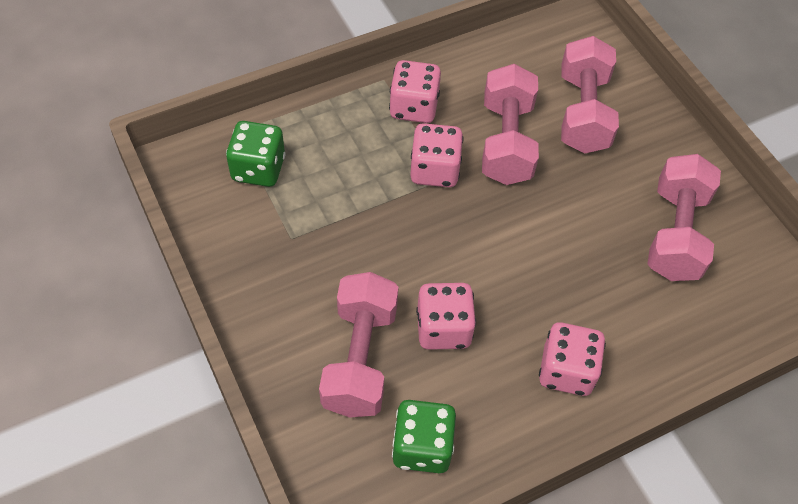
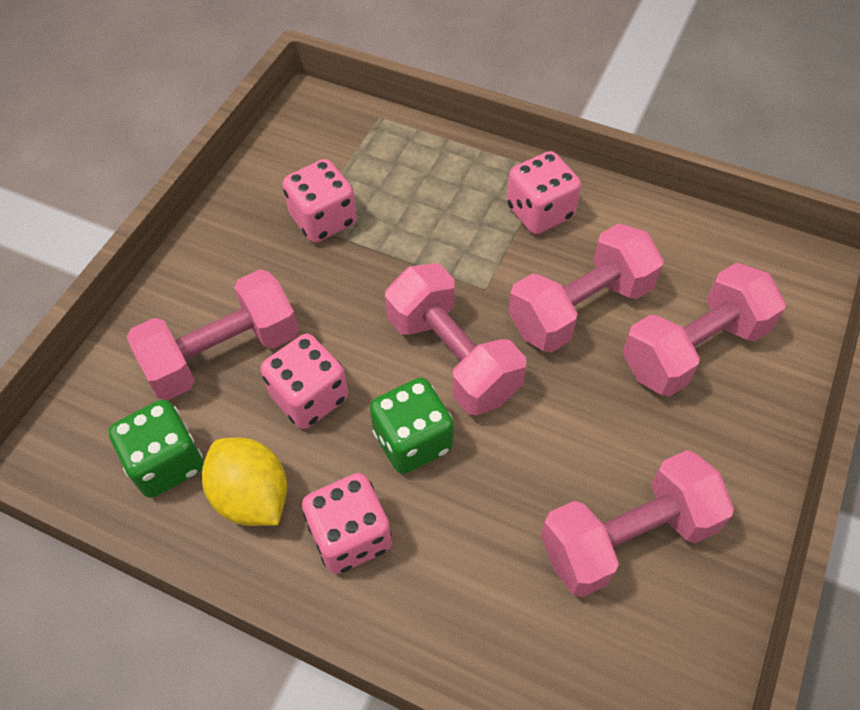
camera: 55 degrees right, 0 degrees up
(258, 169) = (355, 156): green dice -> green dice (412, 441)
(434, 170) = (483, 274): pink dice -> pink dice (323, 220)
(483, 230) = (452, 357): none -> pink dumbbell
(492, 409) = (252, 496): none -> yellow lemon

